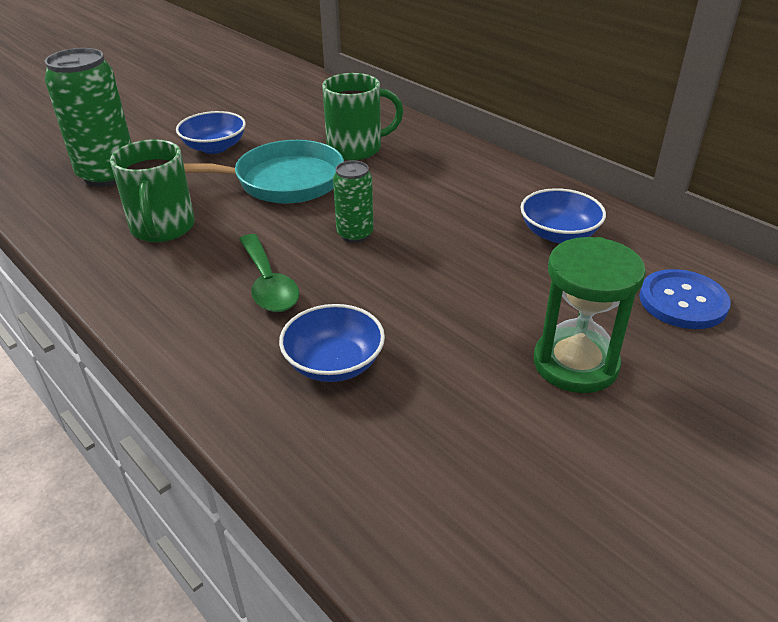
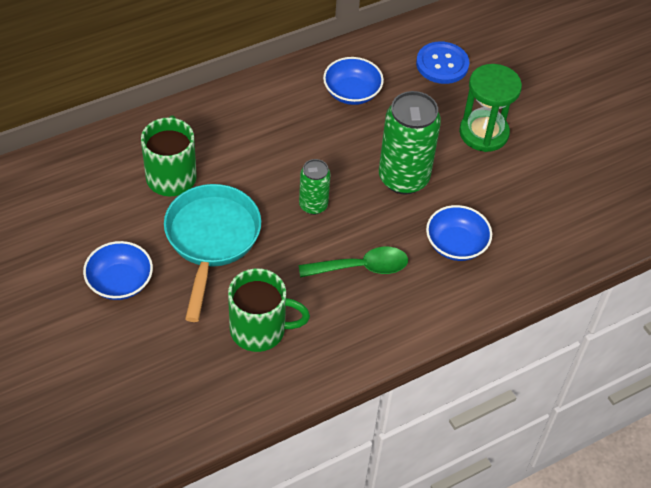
camera: 80 degrees left, 15 degrees up
(108, 175) = (143, 372): green can -> green can (403, 178)

